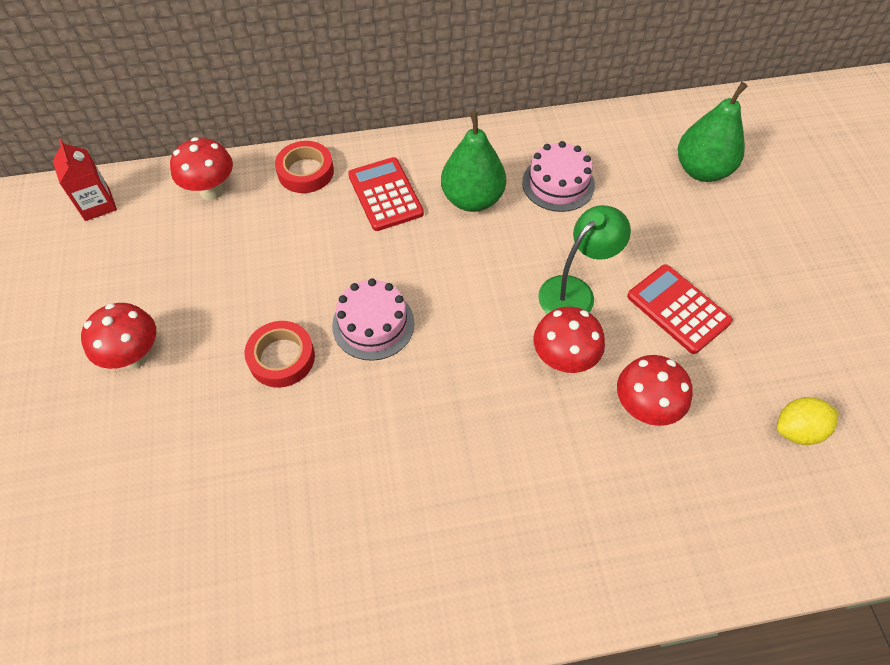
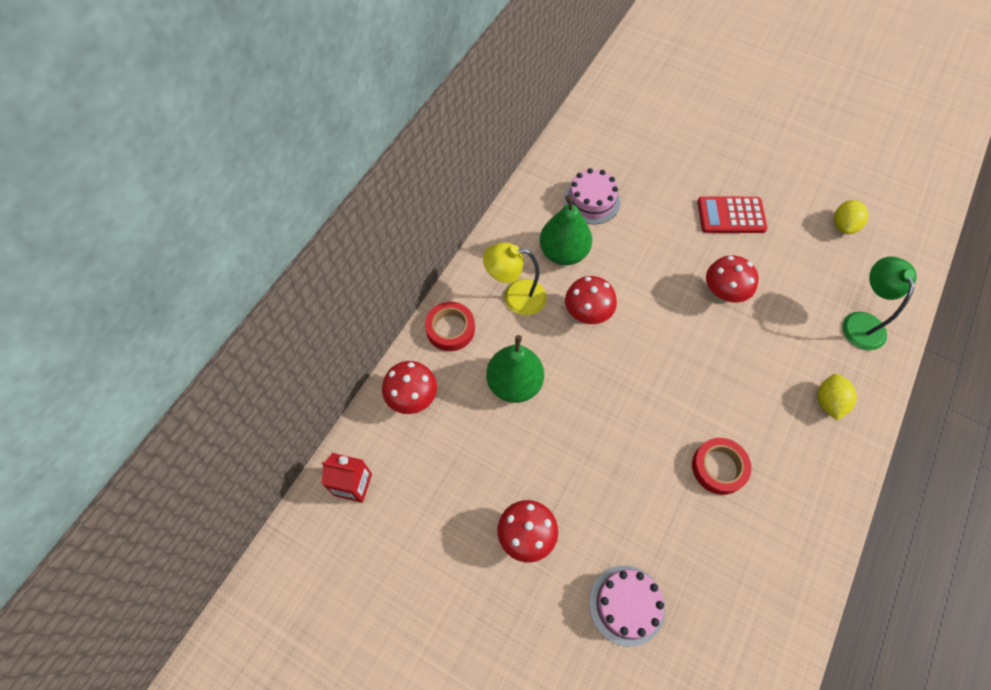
camera: 50 degrees left, 5 degrees up
(281, 358) = (601, 443): red tape -> red tape (718, 467)
(373, 324) = (617, 374): pink cake -> pink cake (626, 605)
(385, 194) = (515, 297): red calculator -> yellow lamp
(524, 551) = (828, 402): none -> yellow lemon
(574, 291) = (679, 253): green lamp -> green lamp (861, 322)
(644, 409) = (782, 281): red mushroom -> red mushroom (587, 315)
(702, 170) = (645, 128): green pear -> green pear (514, 384)

